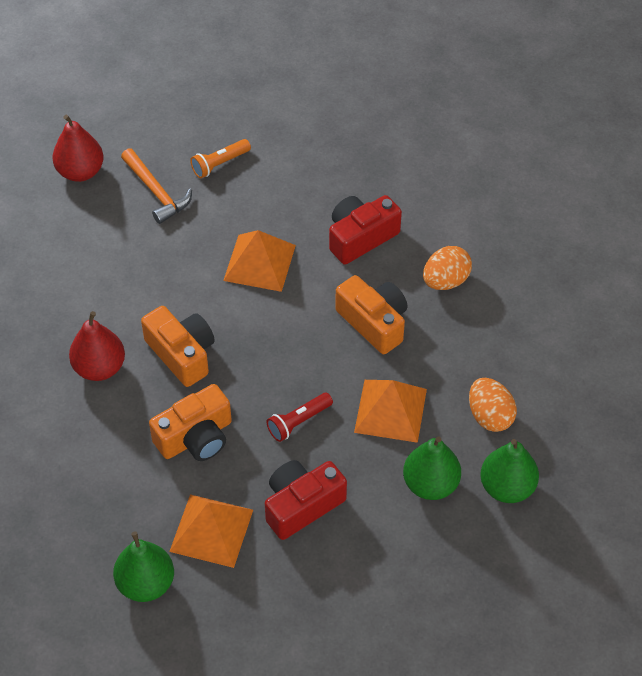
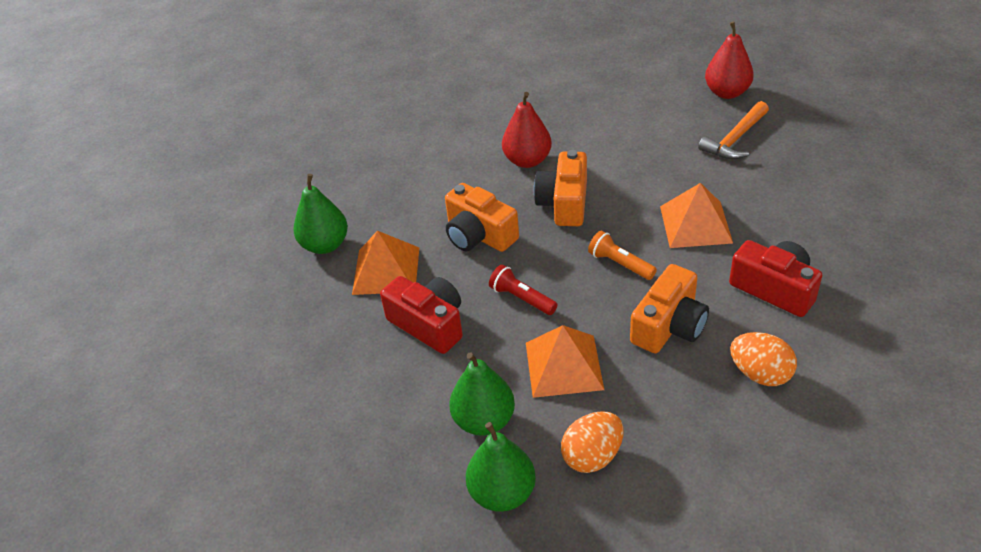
camera: 80 degrees right, 10 degrees down
(182, 354) = (564, 203): orange camera -> orange camera turned 150 degrees clockwise
(219, 164) = (797, 167): orange flashlight -> orange flashlight (620, 264)

